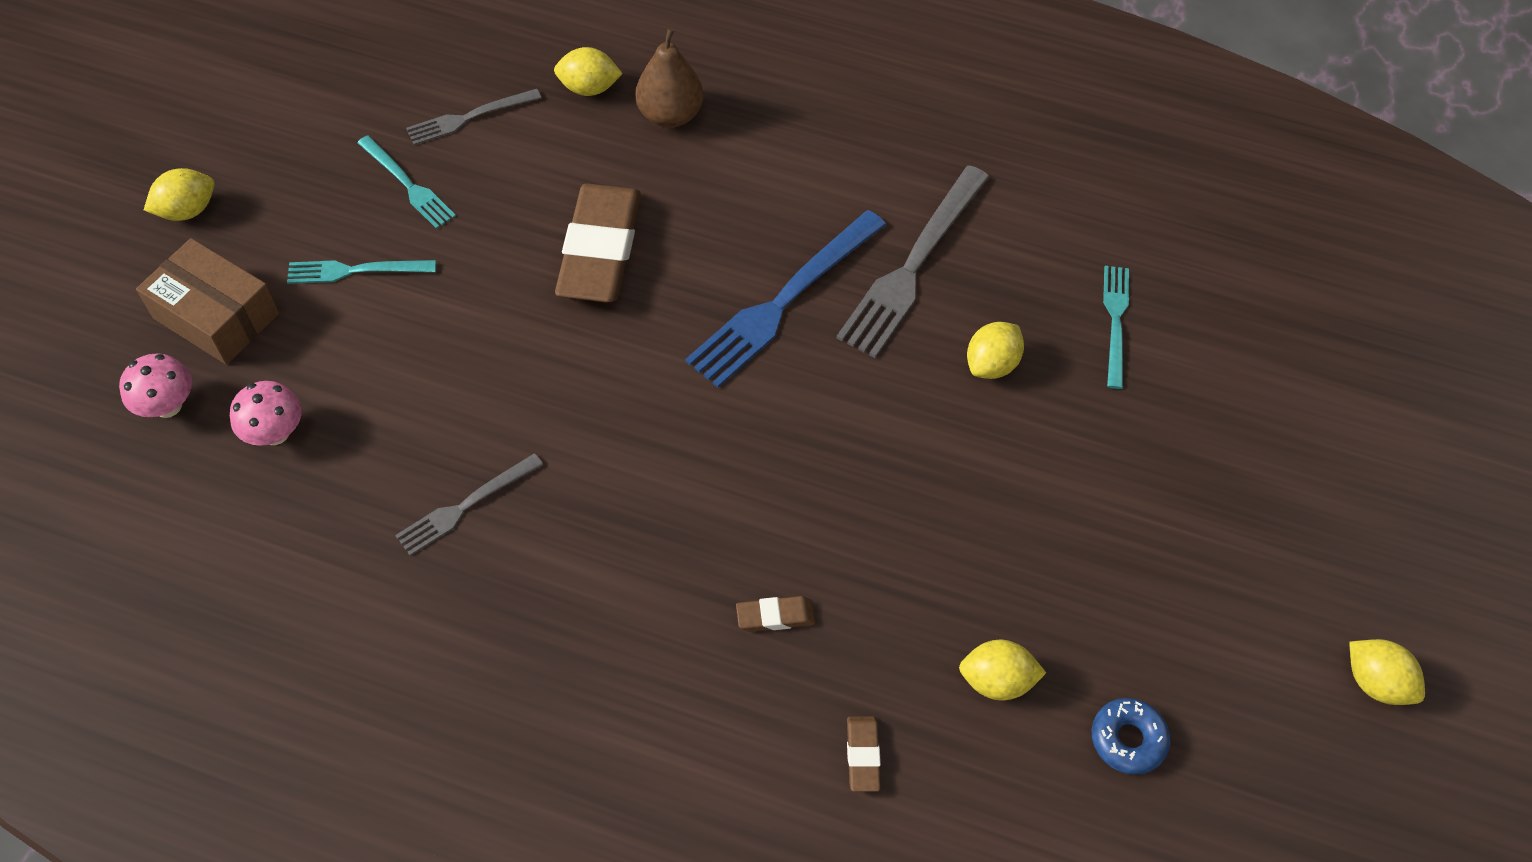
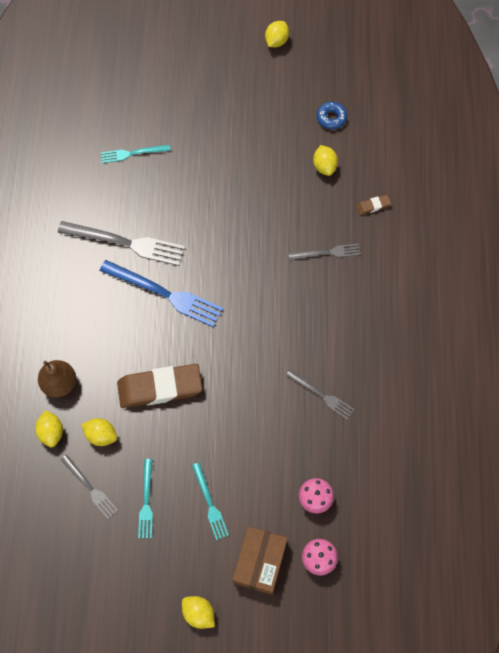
camera: 105 degrees left, 10 degrees up
(407, 184) = (146, 501): turquoise fork -> turquoise fork turned 150 degrees clockwise
(775, 616) = (327, 253): brown eraser -> grey fork
(991, 364) = (172, 198): yellow lemon -> yellow lemon (101, 435)

